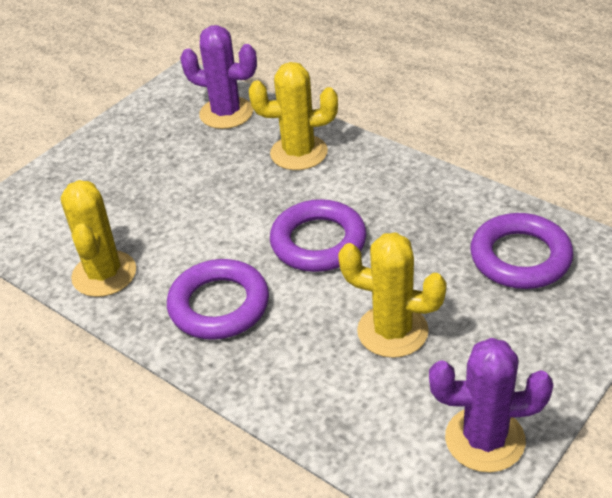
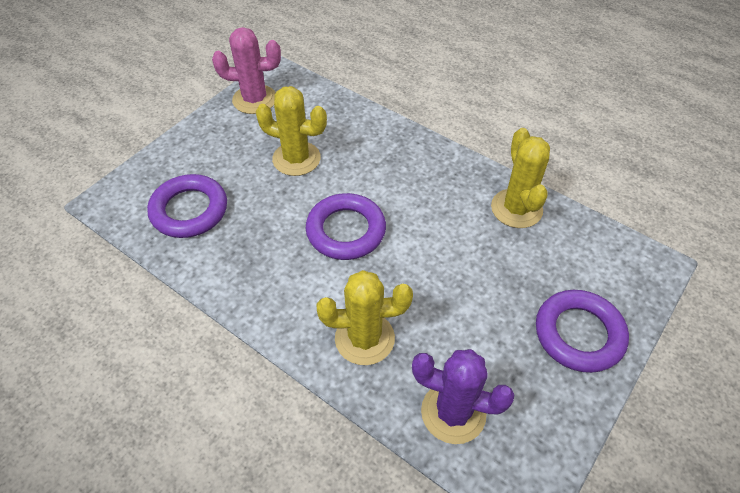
camera: 175 degrees right, 10 degrees up
(219, 305) = (419, 180): purple ring -> purple ring (579, 334)
(485, 439) = (254, 99): purple cactus -> pink cactus

